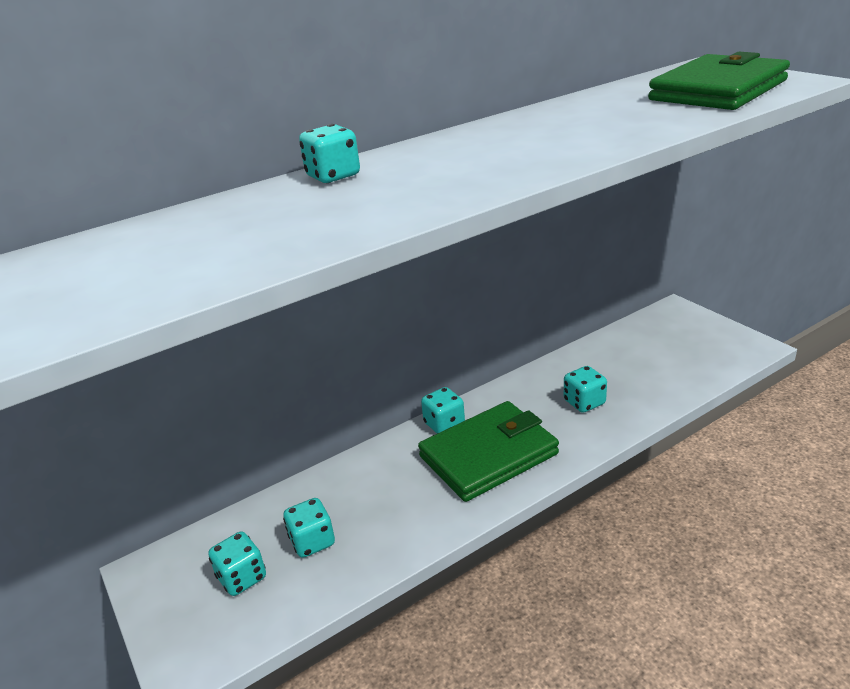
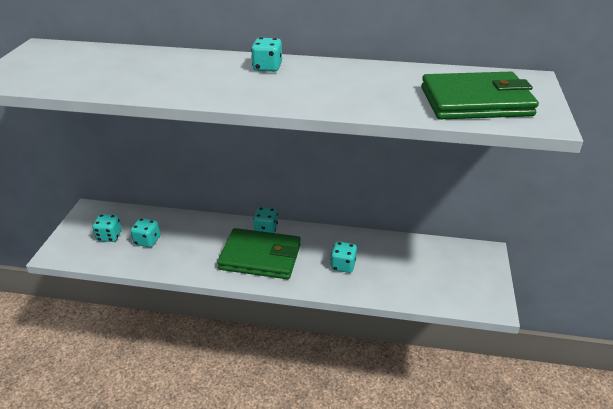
camera: 40 degrees right, 5 degrees up
(333, 176) = (194, 59): turquoise dice -> turquoise dice (267, 67)

